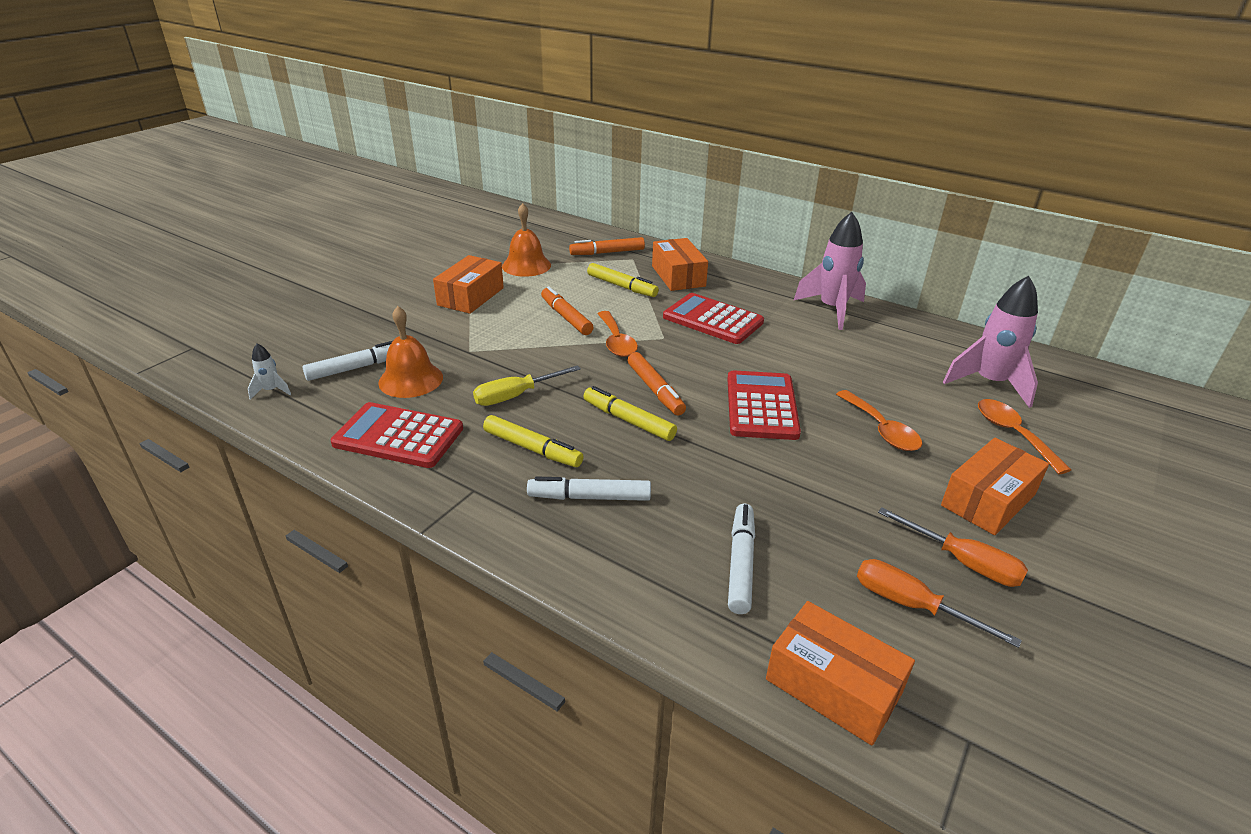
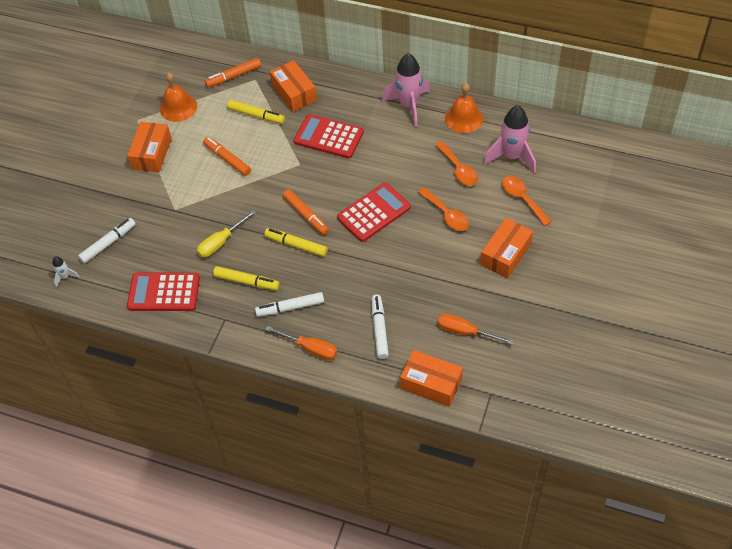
camera: 10 degrees left, 20 degrees up
(411, 379) = (148, 245): orange bell -> orange bell (464, 118)
(616, 341) = (269, 176): orange spoon -> orange spoon (458, 169)
(761, 406) = (374, 213): red calculator -> red calculator turned 60 degrees clockwise
(963, 562) = (491, 299): orange screwdriver -> orange screwdriver (310, 348)

